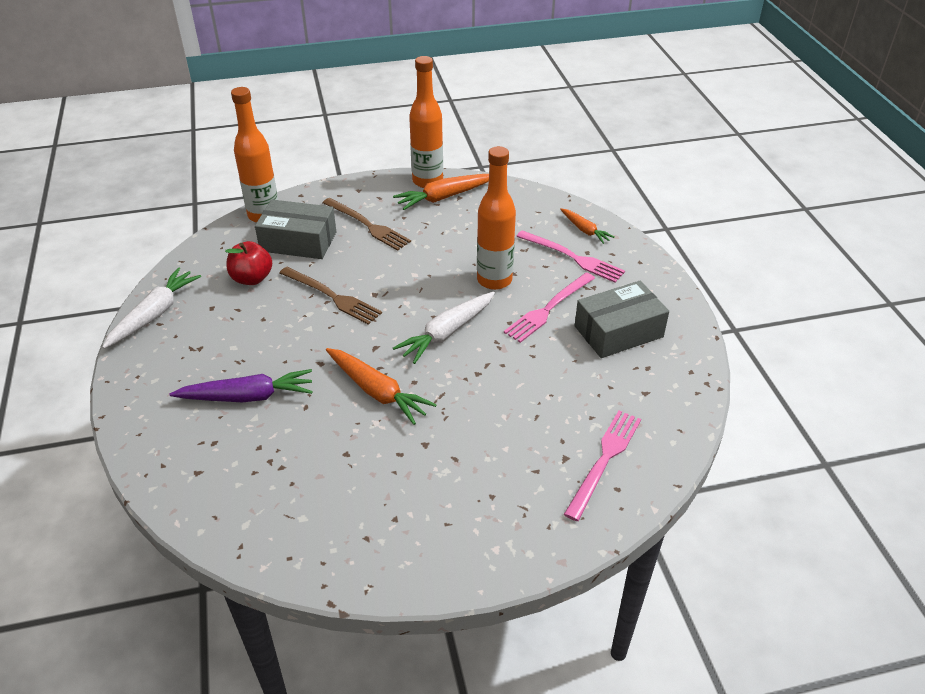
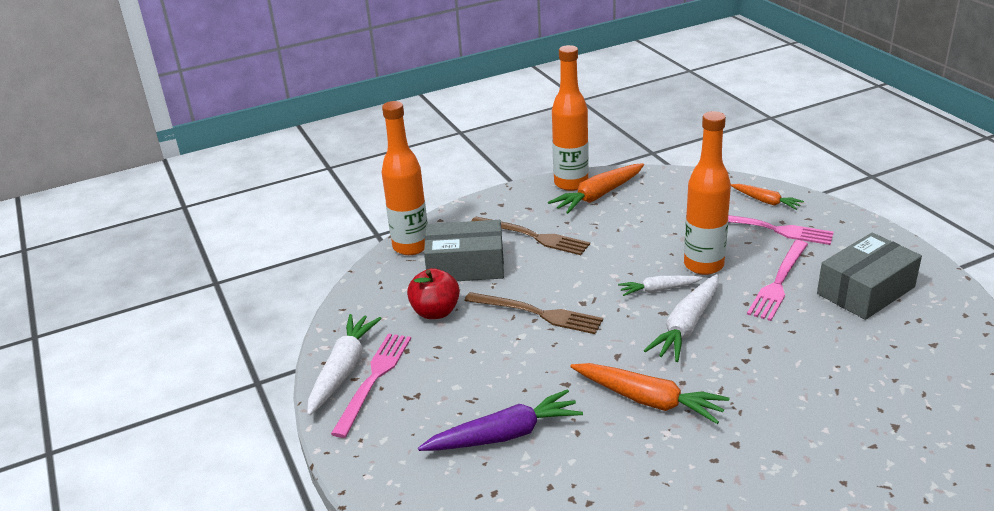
camera: 10 degrees left, 10 degrees down
(443, 295) = (658, 290): none -> white carrot
(604, 460) = (938, 419): pink fork -> pink fork (374, 379)

